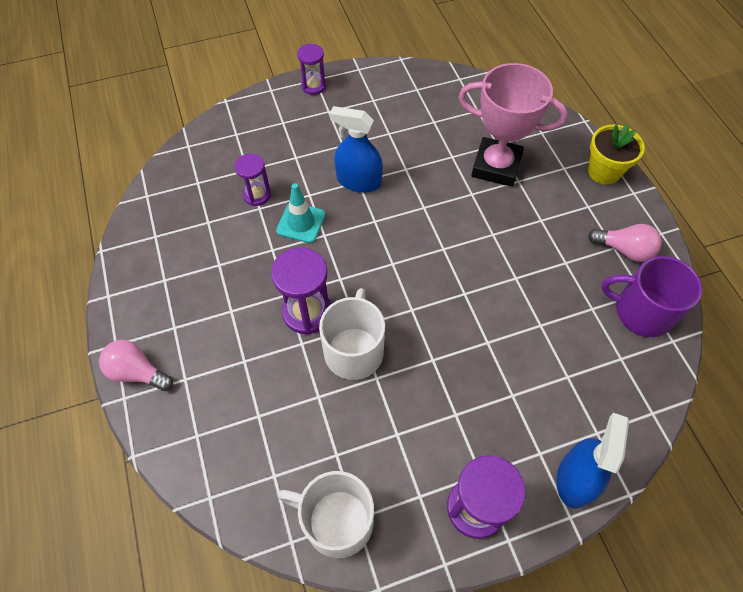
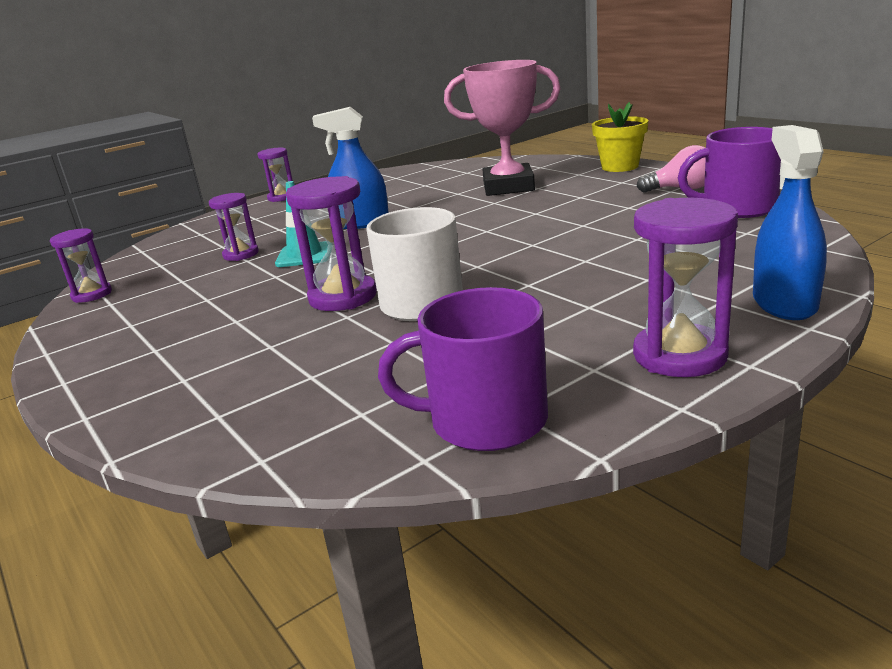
camera: 15 degrees left, 35 degrees down
(137, 372) = (104, 393): pink light bulb -> none
(144, 213) = (92, 295): none -> purple hourglass
(336, 520) = (485, 421): white mug -> purple mug

